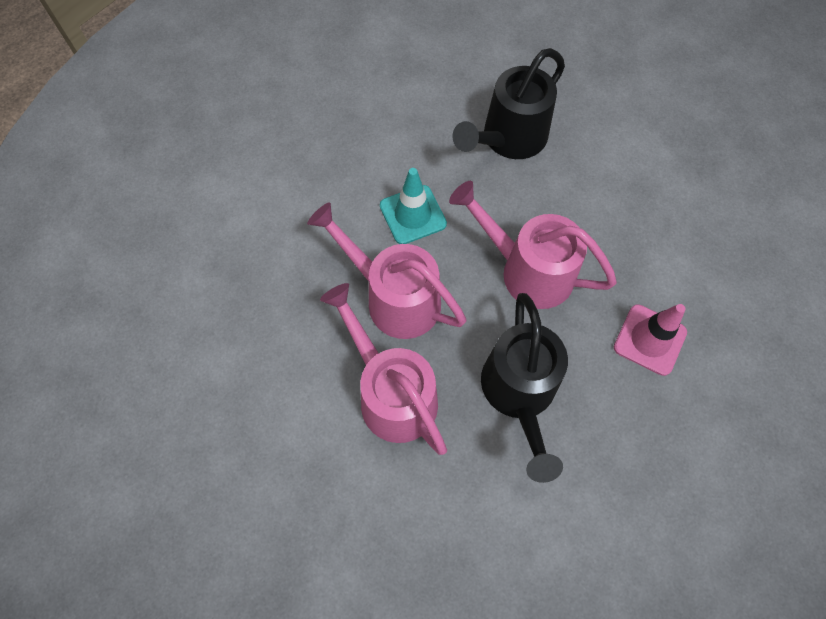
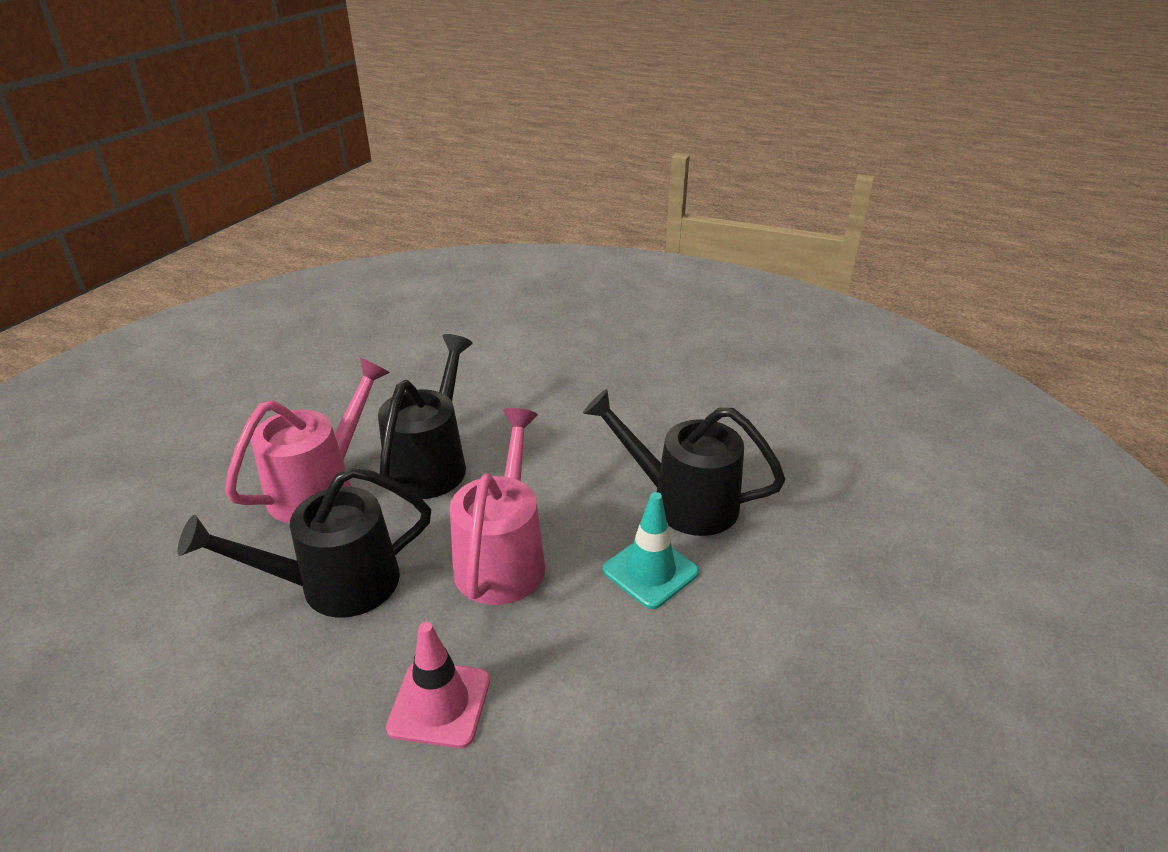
camera: 70 degrees right, 30 degrees down
(394, 297) = (432, 462): pink watering can -> black watering can
(413, 215) = (537, 452): turquoise traffic cone -> turquoise traffic cone (650, 571)

